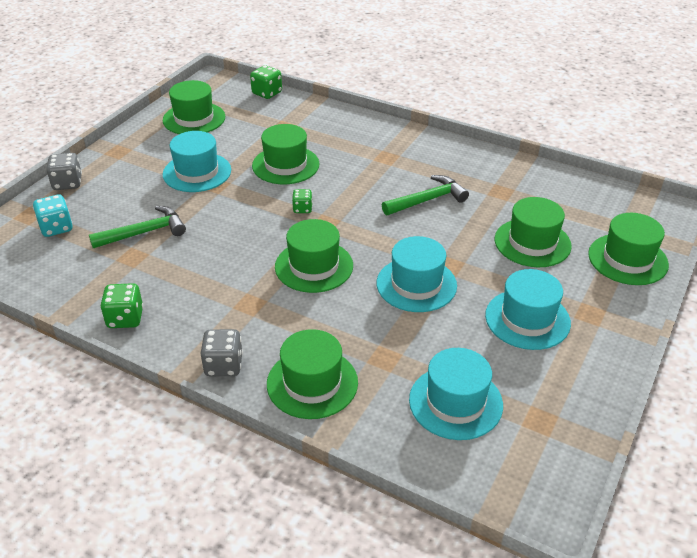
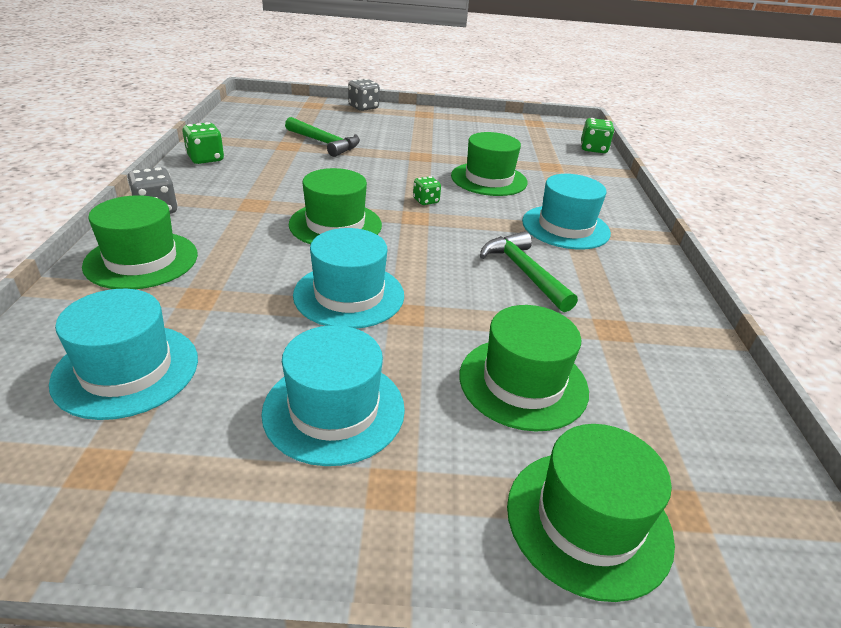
camera: 60 degrees right, 5 degrees down
(56, 228) = (305, 115): turquoise dice -> none
(194, 119) = (507, 129): green hat -> none
(197, 172) = (430, 145): turquoise hat -> turquoise hat (565, 227)
(427, 200) = (524, 272): green hammer -> green hammer turned 150 degrees counterclockwise

